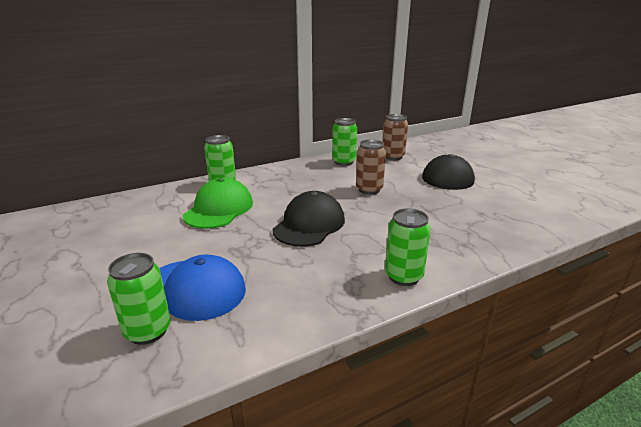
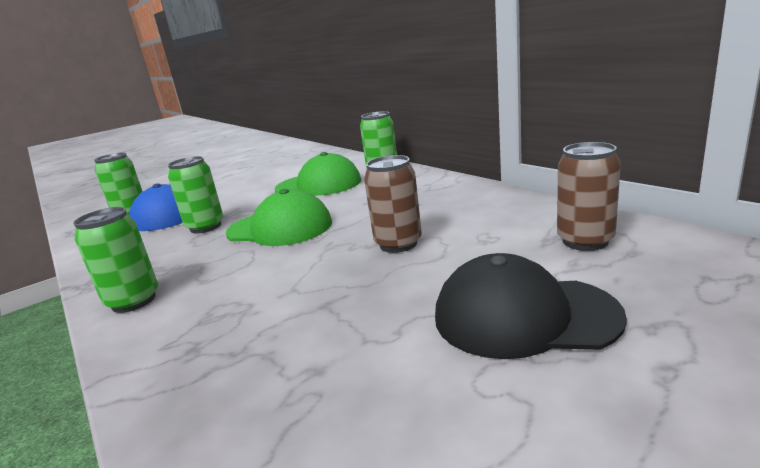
camera: 85 degrees right, 5 degrees down
(309, 224) = (280, 228): black cap -> green cap
(344, 162) = (509, 208): green can -> green can (205, 227)

